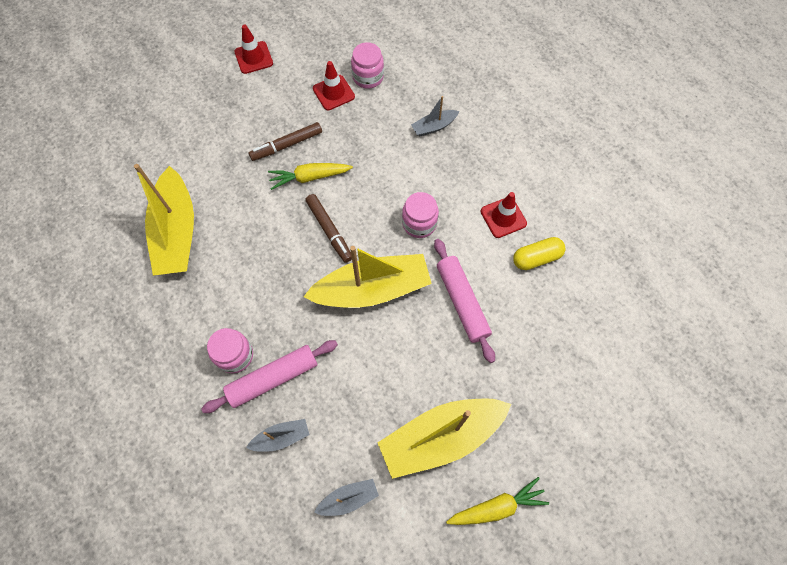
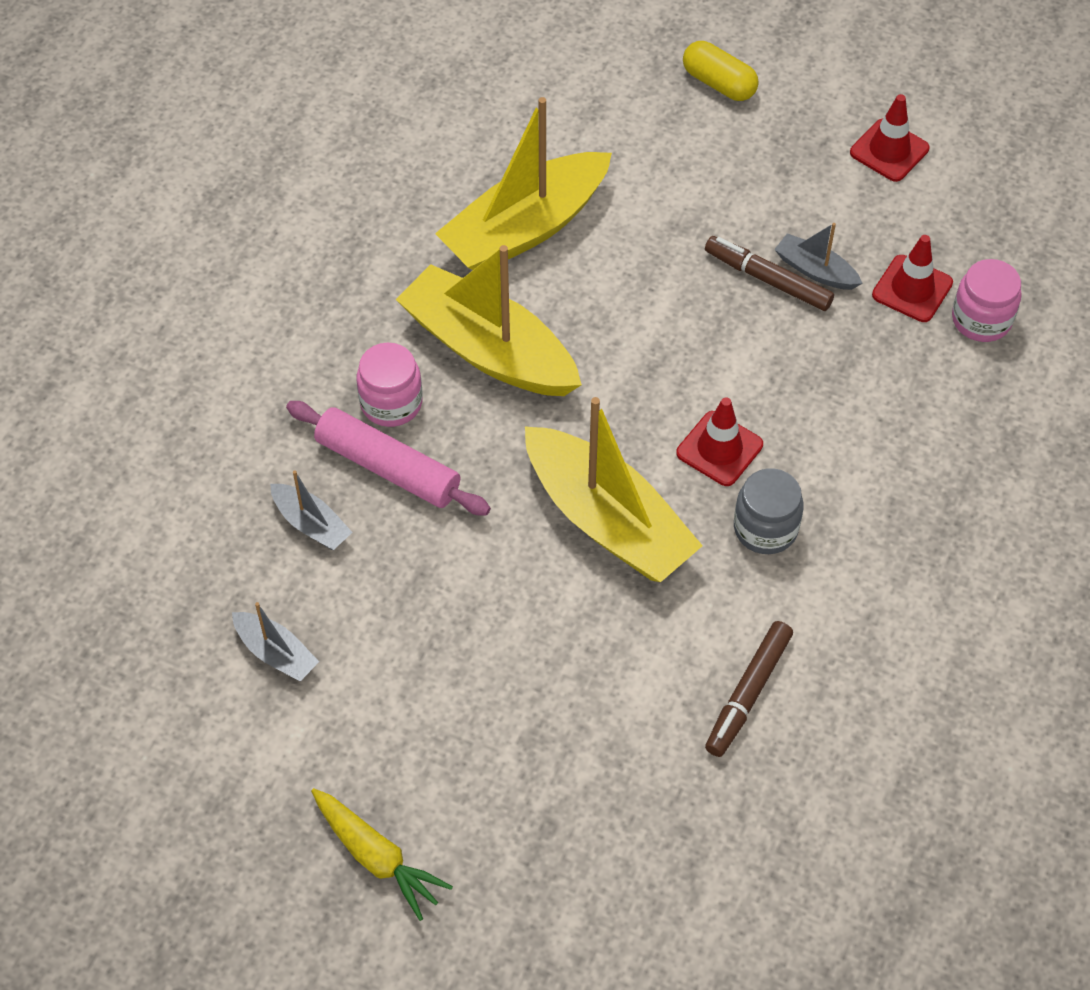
camera: 60 degrees right, 10 degrees down
(309, 177) = (734, 339): yellow carrot -> none
(329, 230) = (664, 413): brown marker -> brown marker (748, 693)
(419, 223) = (765, 528): pink jar -> grey jar
(434, 127) = (961, 461): grey boat -> grey boat (815, 270)
(441, 437) = (435, 730): yellow boat -> yellow boat (489, 350)
(462, 302) = (671, 655): pink rolling pin -> none
(503, 217) = (866, 645): red traffic cone -> red traffic cone (719, 449)
(536, 258) = (827, 730): yellow capsule -> yellow capsule (719, 83)

